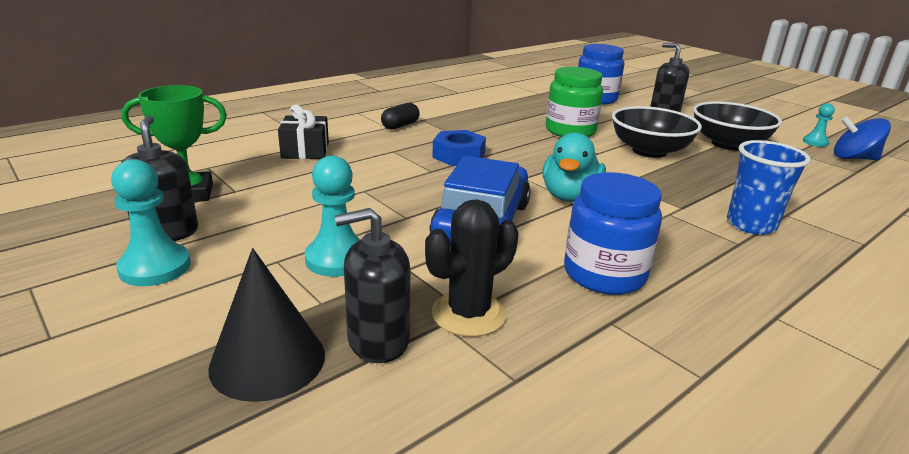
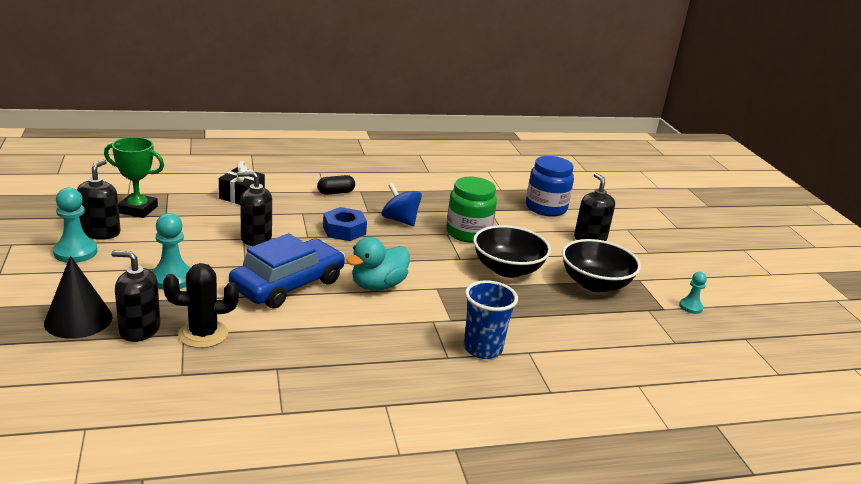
camera: 25 degrees right, 0 degrees up
(378, 186) = (256, 238): none -> black soap dispenser
(604, 274) = (317, 342): blue jar -> none
(853, 158) = (698, 331): blue spinning top -> blue spinning top (400, 220)

